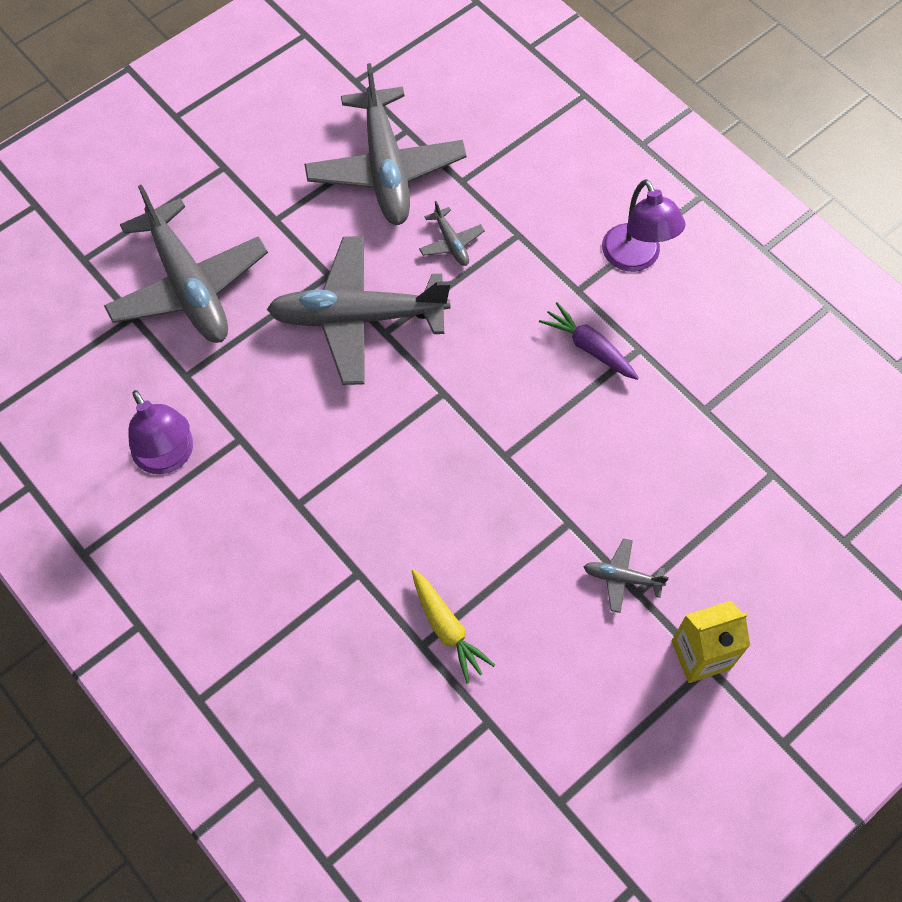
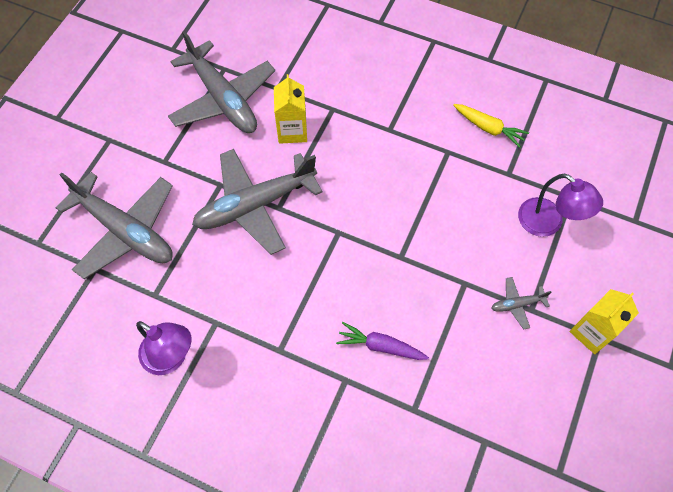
camera: 25 degrees left, 0 degrees up
(447, 628) = (424, 390): yellow carrot -> yellow carrot (488, 128)
(451, 243) = (292, 131): grey plane -> yellow carton
(589, 348) = (417, 163): purple carrot -> purple carrot (381, 346)
(636, 258) = (415, 95): purple lamp -> purple lamp (548, 223)

